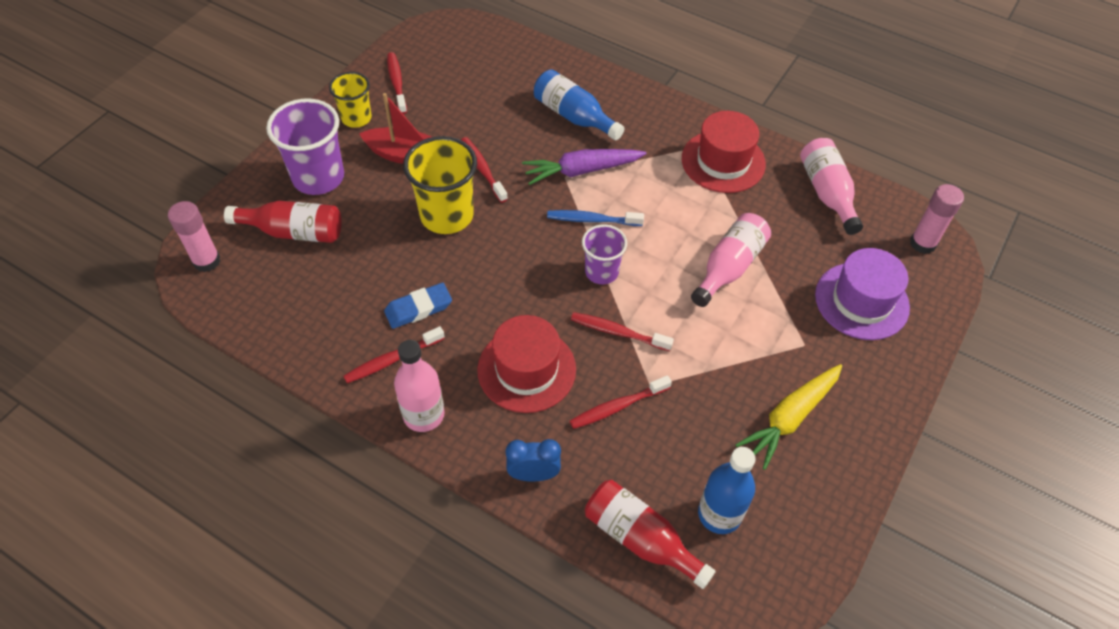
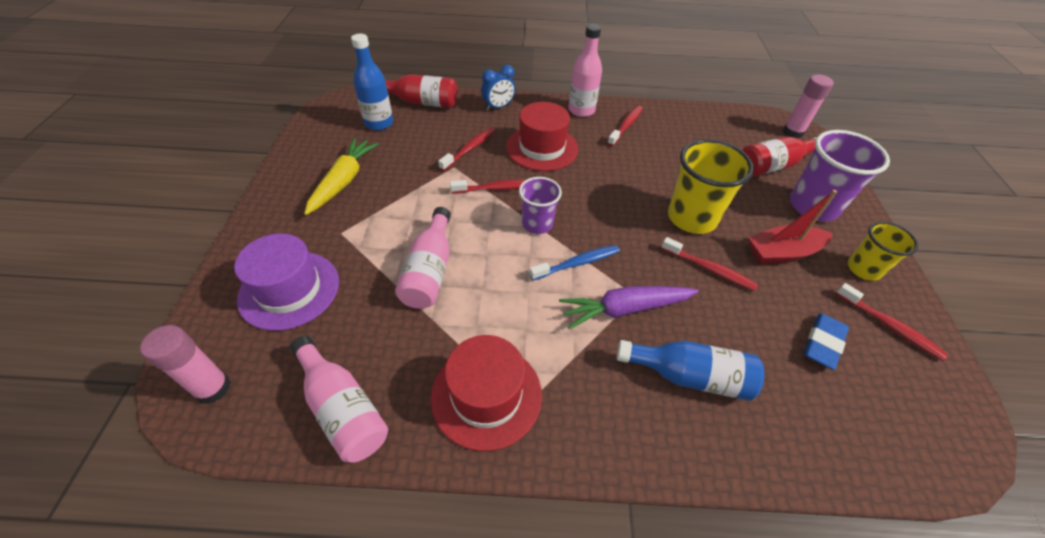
camera: 150 degrees right, 5 degrees down
(418, 308) = (641, 154): blue eraser -> blue eraser (822, 343)
(582, 170) = (625, 309): purple carrot -> purple carrot turned 150 degrees counterclockwise

